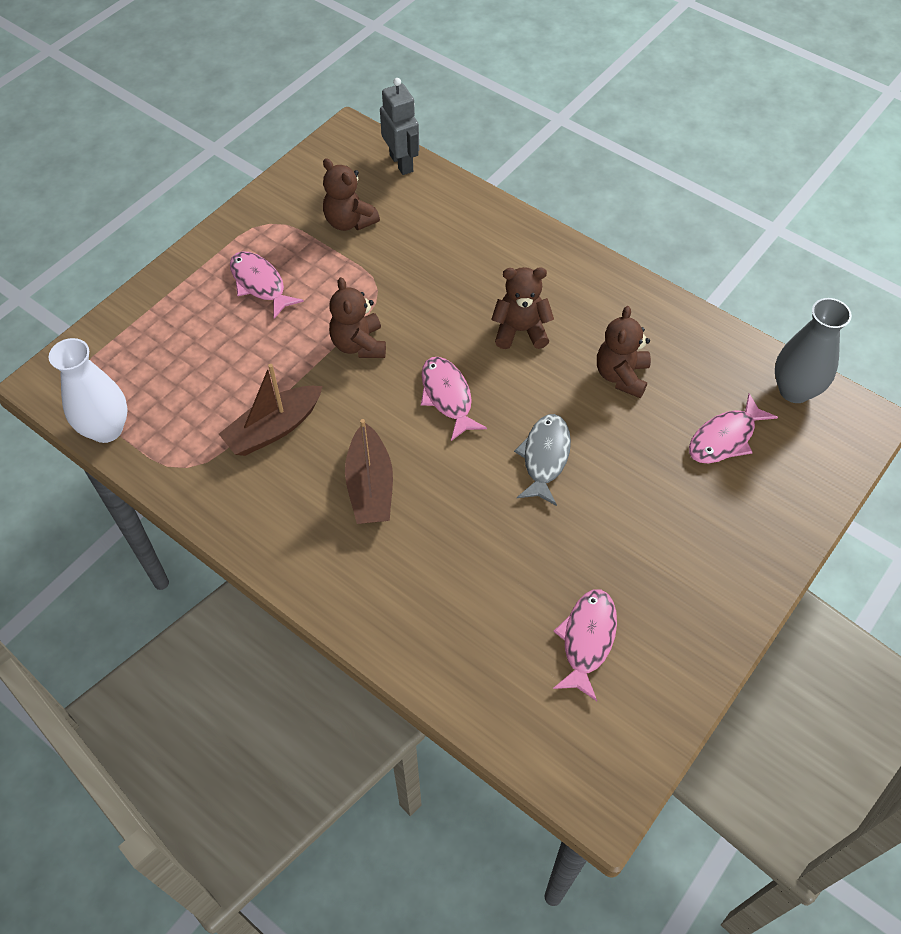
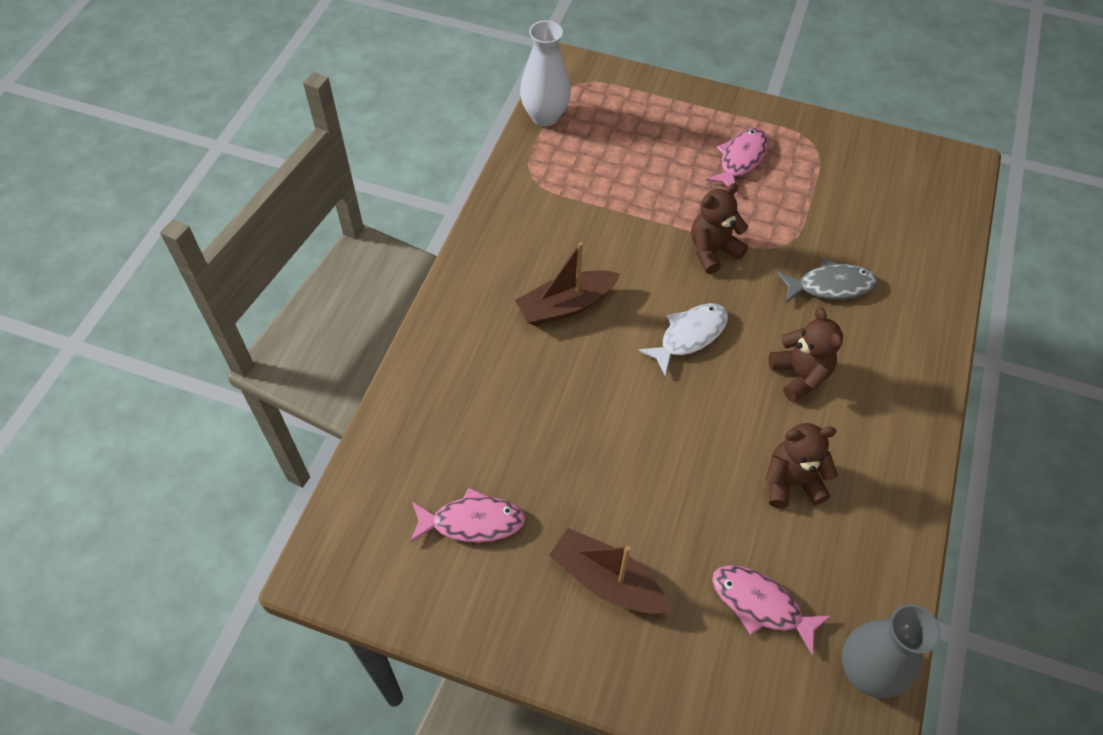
camera: 70 degrees right, 0 degrees up
(274, 429) = (593, 220): brown boat -> brown boat (606, 580)
(349, 221) = (852, 199): brown teddy bear -> none
(401, 163) = (954, 216): grey robot -> none
(447, 396) = (689, 336): pink fish -> white fish
(545, 457) = (658, 436): grey fish -> grey fish (830, 286)

